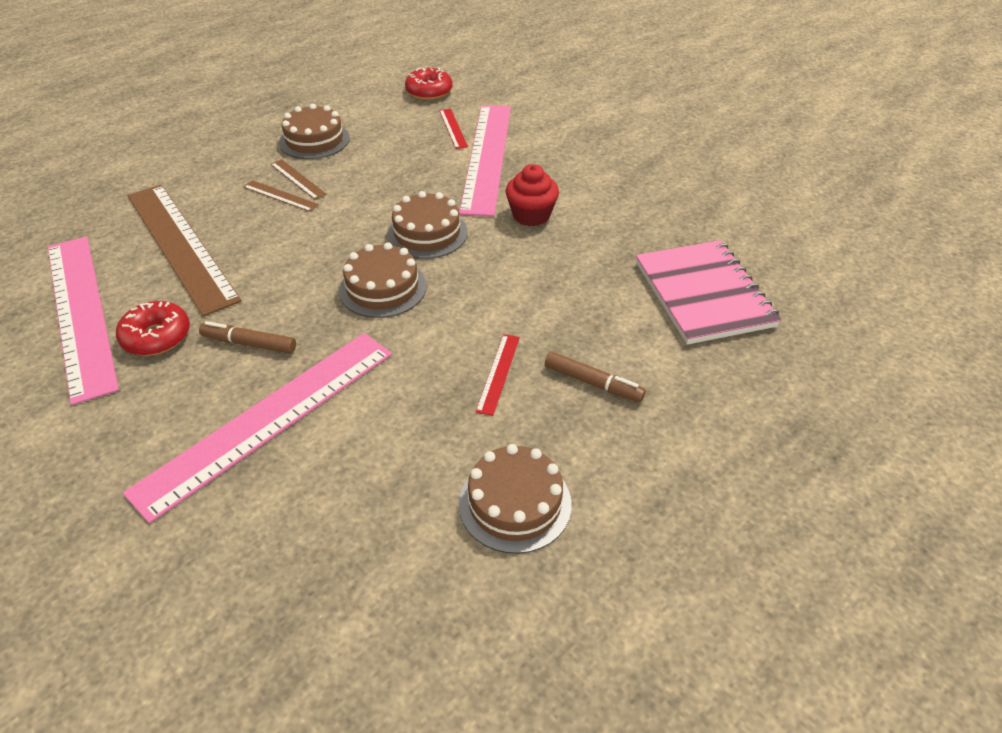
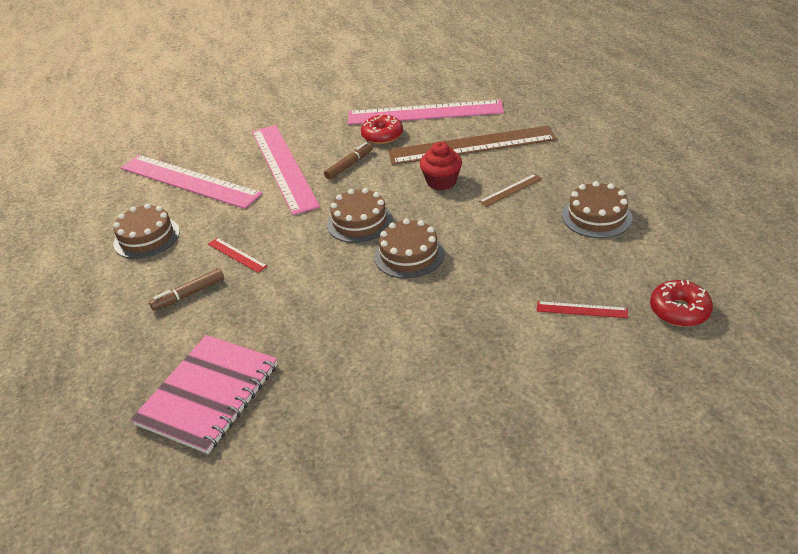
camera: 120 degrees right, 5 degrees down
(298, 179) = (532, 201): brown ruler -> none
(487, 157) = (510, 320): pink ruler -> pink ruler (189, 181)
(531, 215) = (392, 322): red cupcake -> red cupcake (441, 182)
(703, 294) = (209, 394): pink notebook -> pink notebook turned 75 degrees counterclockwise

